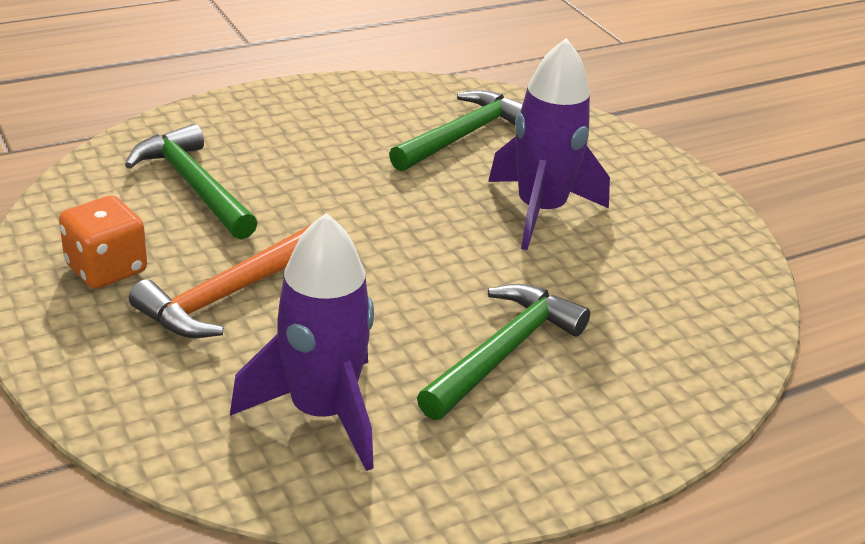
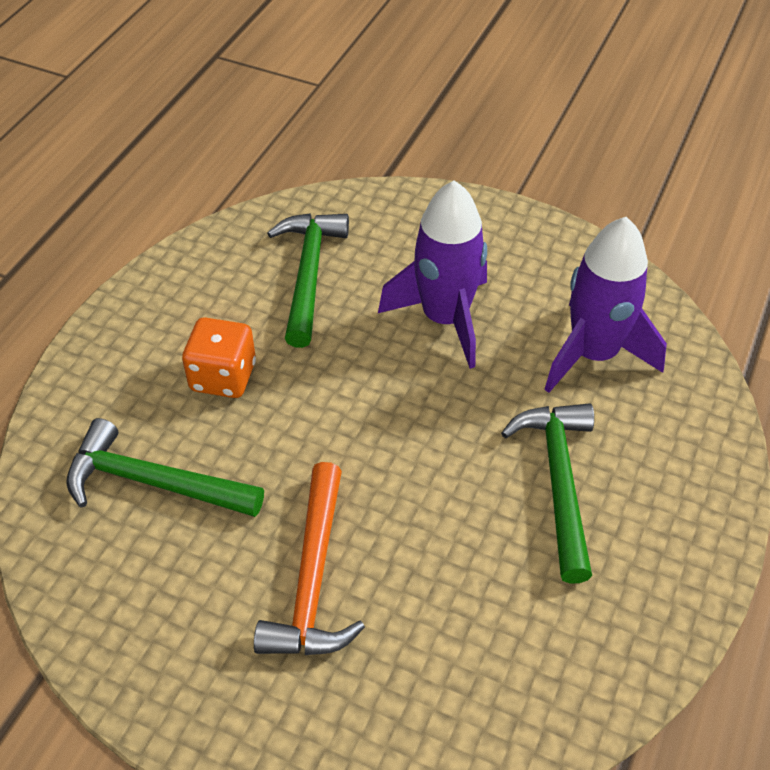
camera: 35 degrees left, 15 degrees up
(106, 269) = (185, 629): orange dice -> orange dice (223, 377)
(321, 412) = (501, 639): purple rocket -> purple rocket (593, 354)

